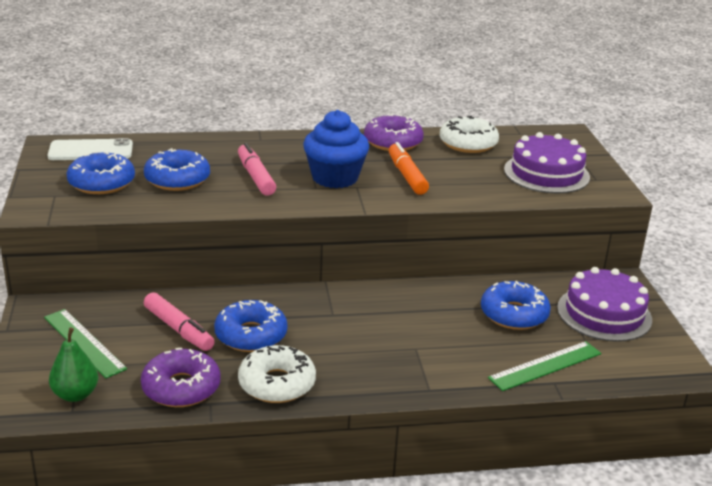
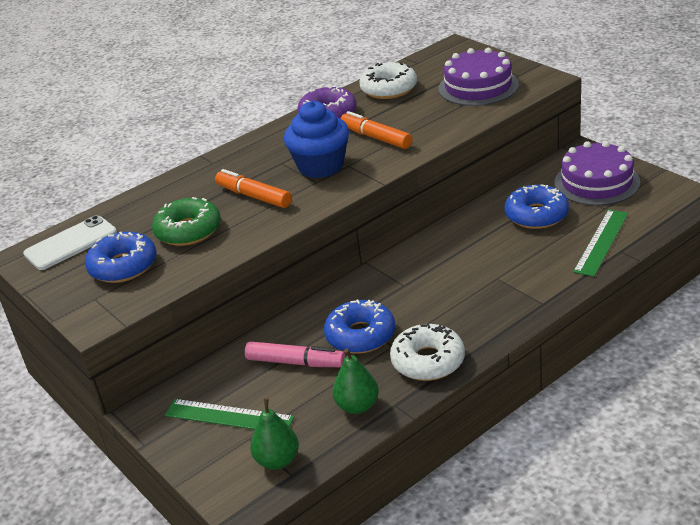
camera: 25 degrees left, 5 degrees up
(177, 179) = (188, 230): blue donut -> green donut
(181, 388) = (357, 406): purple donut -> green pear
(256, 177) = (254, 196): pink marker -> orange marker

